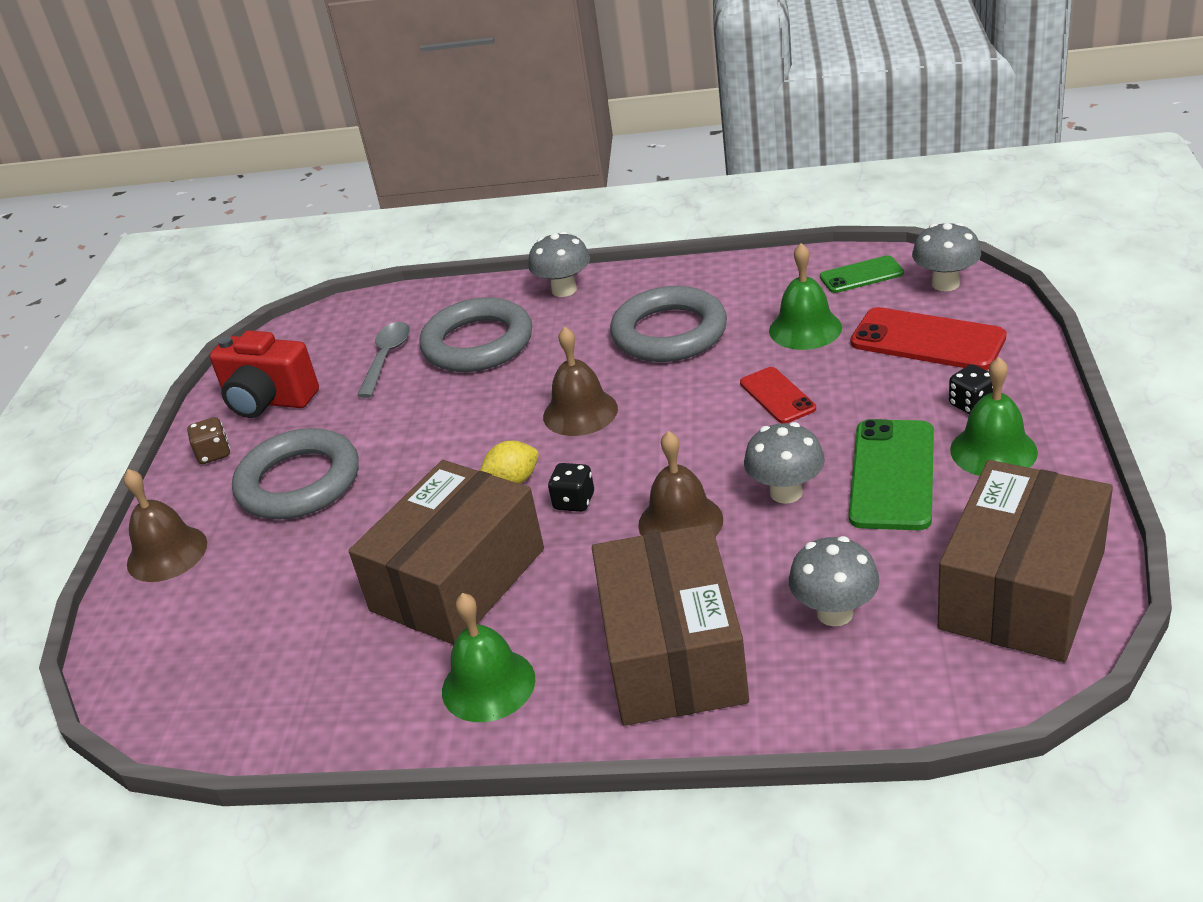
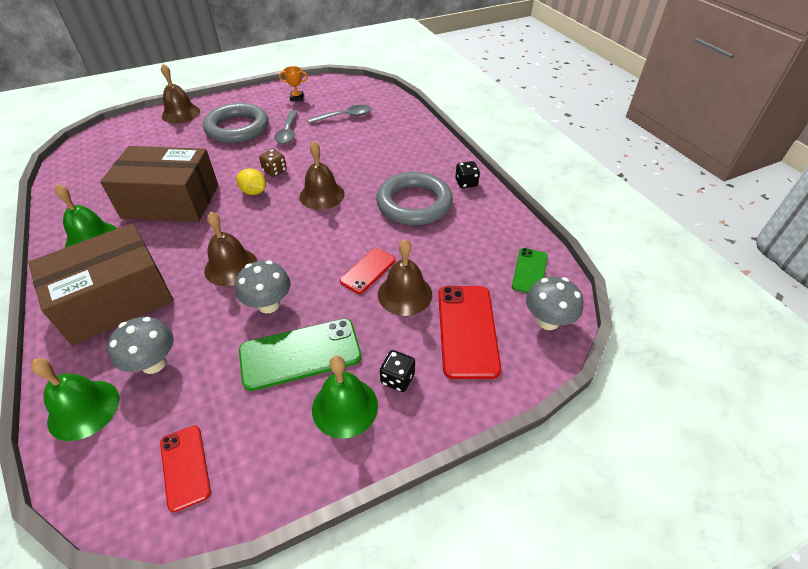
camera: 55 degrees right, 10 degrees up
(214, 454) = (253, 99): brown dice -> brown dice (275, 171)
(269, 401) = (297, 98): red camera -> orange trophy
(372, 425) = (288, 132): none -> grey spoon
(478, 343) = (370, 139): grey ring -> none
(564, 290) = (436, 150): grey mushroom -> none
(574, 501) = (241, 219): black dice -> black dice (466, 183)
(805, 329) = (449, 262): green bell -> green bell (83, 409)
(840, 374) = (405, 294): none -> brown bell
(861, 275) = (529, 271): green phone -> green phone turned 60 degrees clockwise
(1022, 590) = (185, 467): brown box -> red phone

